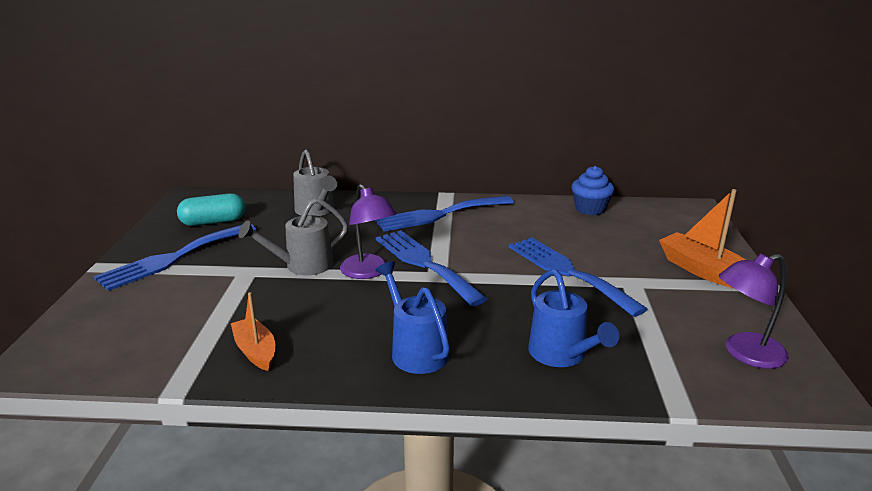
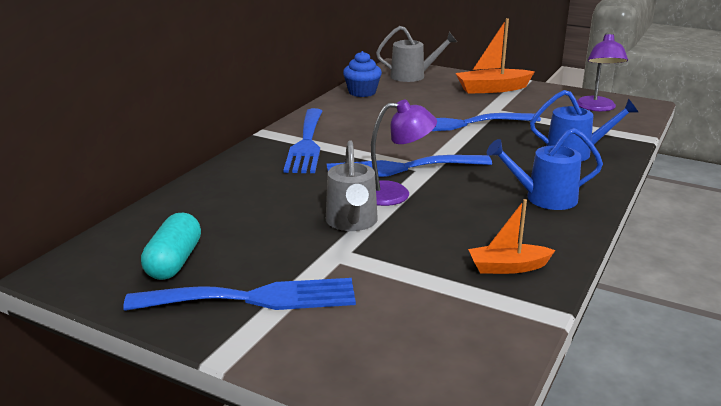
camera: 65 degrees left, 0 degrees up
(173, 258) = (254, 298): blue fork -> blue fork turned 75 degrees counterclockwise
(316, 211) = (222, 196): grey watering can -> grey watering can (413, 76)

